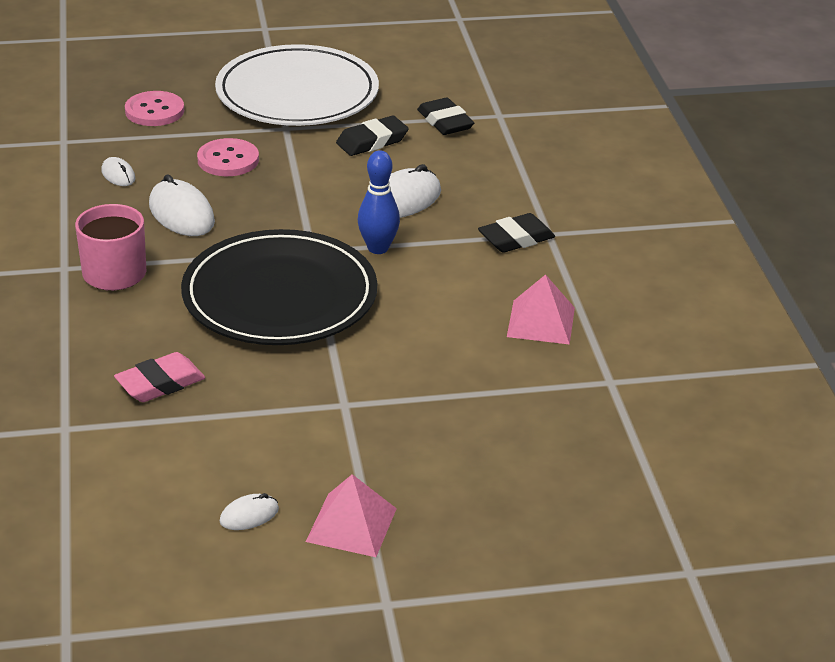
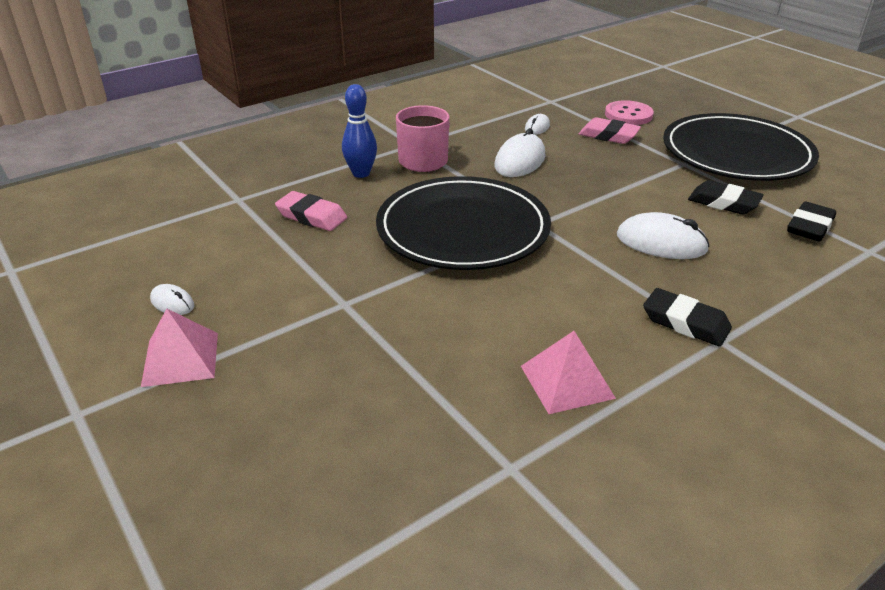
camera: 65 degrees right, 0 degrees up
(186, 142) = (608, 135): none -> pink eraser
(228, 160) = (609, 156): pink button -> none
(297, 93) = (736, 153): white plate -> black plate
(378, 248) = (576, 252): blue bowling pin -> blue bowling pin (361, 173)

